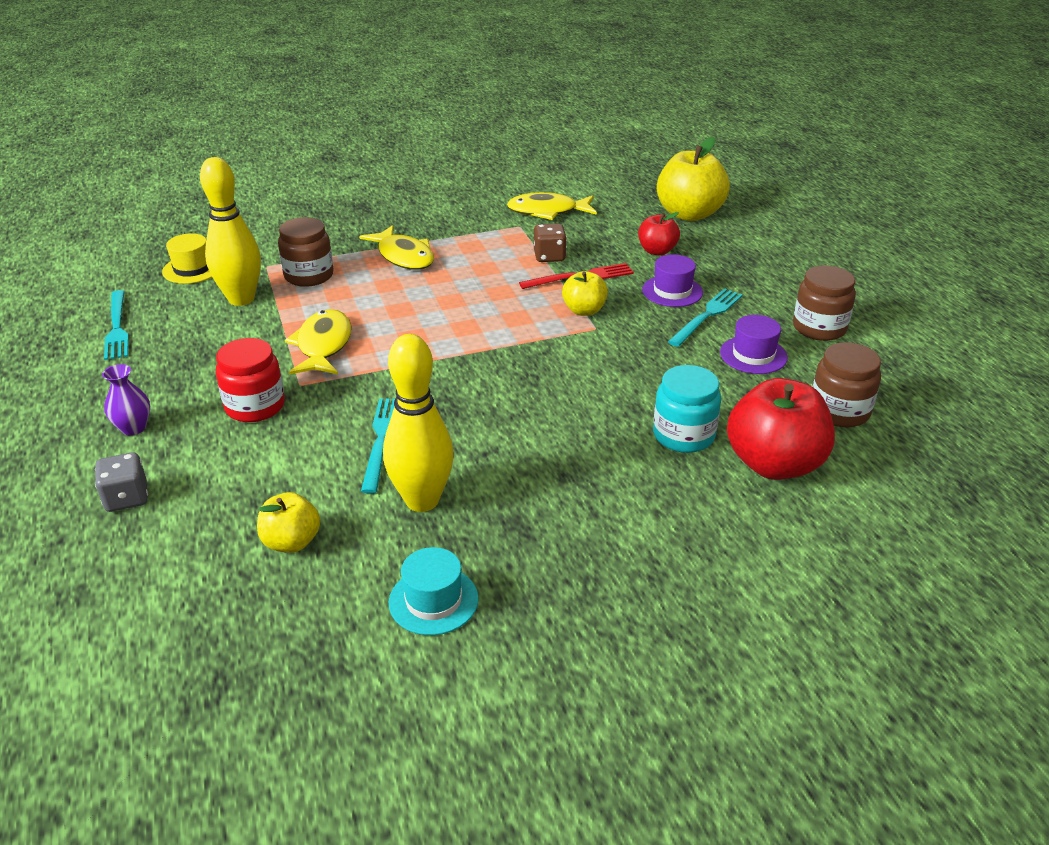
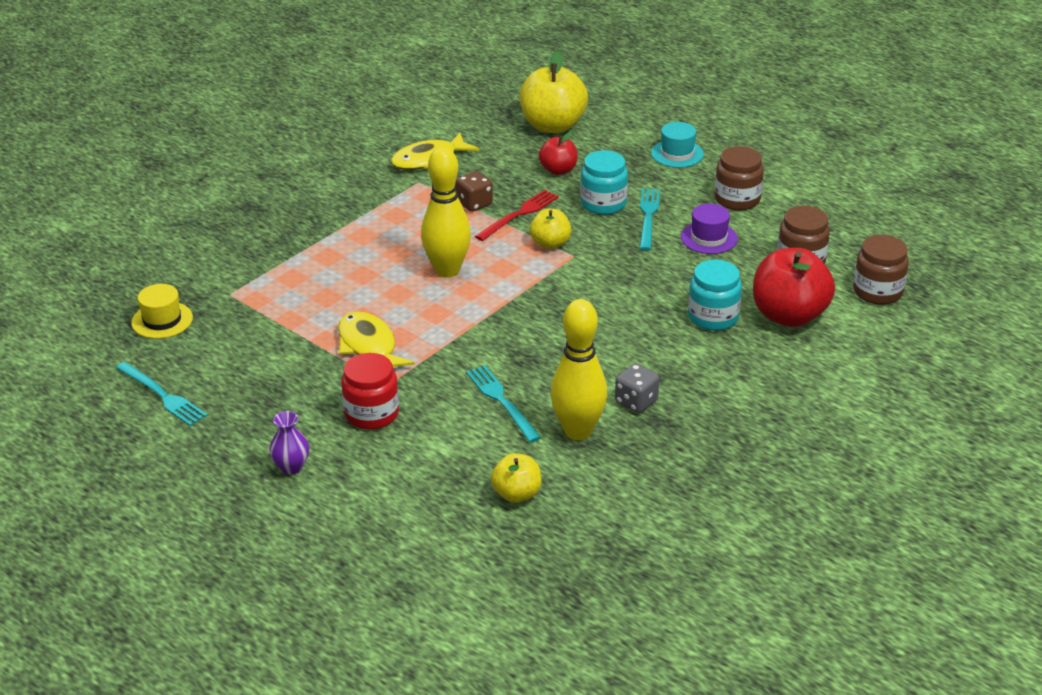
camera: 30 degrees left, 0 degrees up
(127, 498) = (355, 516): grey dice -> grey dice (636, 401)
(241, 299) = (246, 332): yellow bowling pin -> yellow bowling pin (447, 270)
(309, 276) = (281, 290): brown jar -> brown jar (877, 291)
(404, 256) = (347, 244): yellow fish -> none
(433, 600) = (653, 489): turquoise hat -> turquoise hat (677, 154)
(672, 291) = (603, 203): purple hat -> turquoise jar

